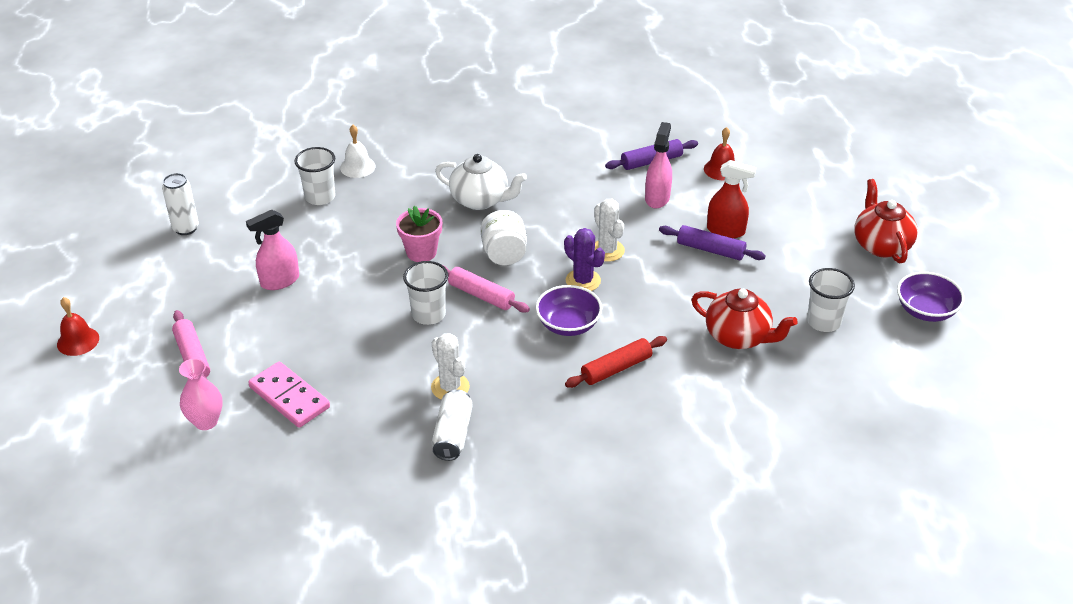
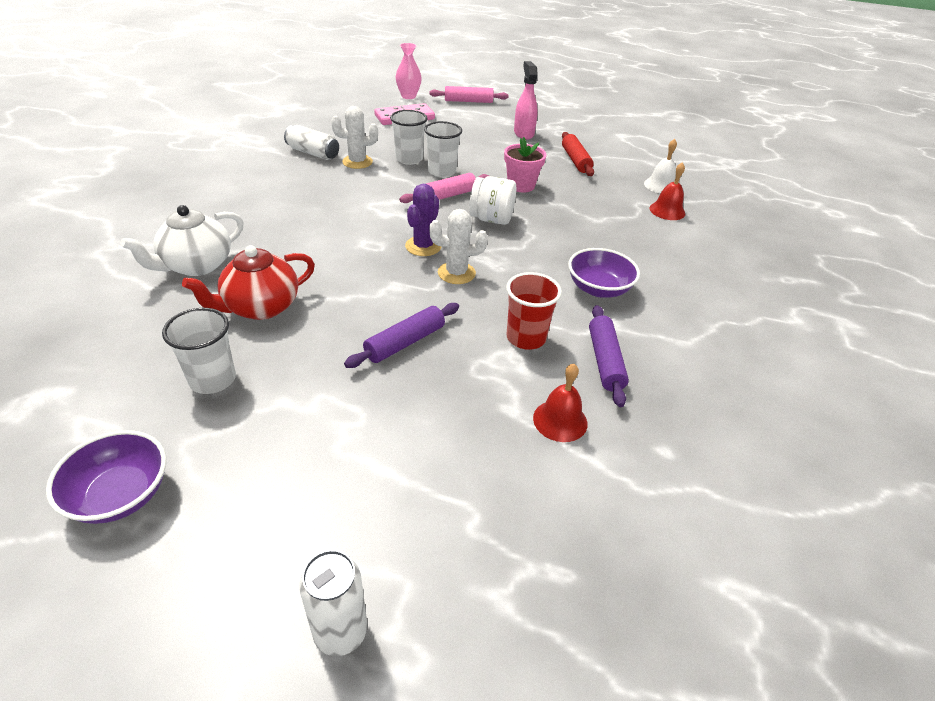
camera: 110 degrees right, 0 degrees up
(78, 341) = (509, 80): red bell -> red bell (667, 211)
(186, 228) = (604, 117): white can -> white can (340, 632)
(320, 197) = (621, 163): white cup -> white cup (409, 159)
(480, 200) = (581, 228): white teapot -> white teapot (196, 265)
(568, 324) = (373, 223): purple bowl -> purple bowl (598, 288)
(583, 281) = (423, 246): purple cactus -> purple cactus turned 45 degrees counterclockwise
(616, 368) = (299, 228): red rolling pin -> red rolling pin (575, 160)
(657, 198) = (526, 338): pink spray bottle -> red cup
(726, 231) = (429, 369): red spray bottle -> none
(881, 245) = (281, 523): red teapot -> none

